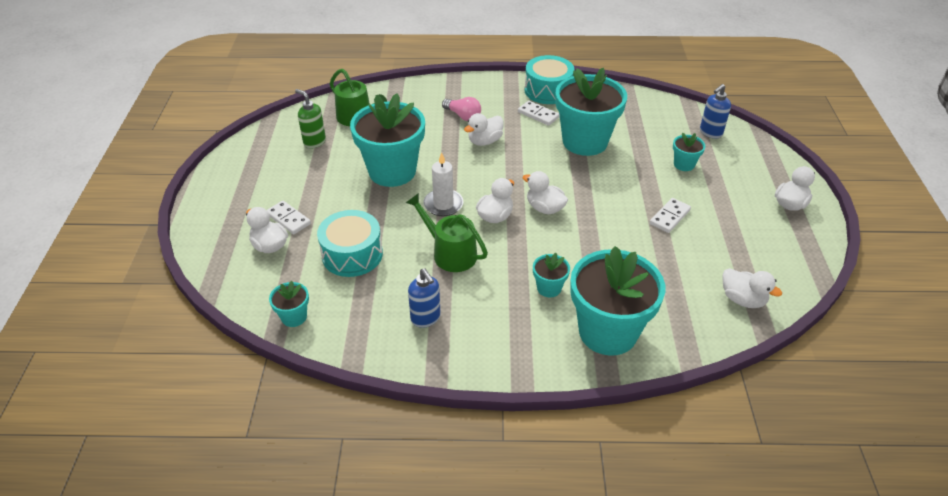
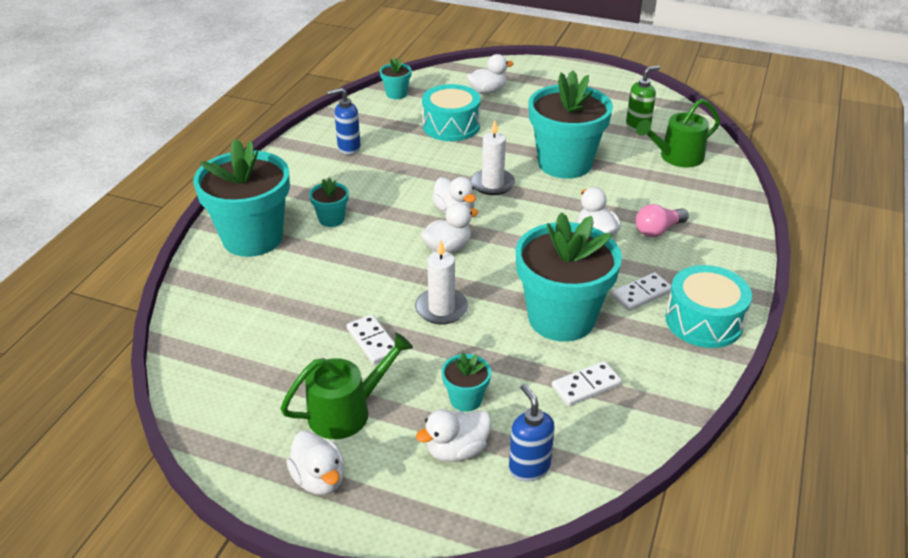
camera: 110 degrees right, 5 degrees down
(288, 219) = (518, 102): white domino -> white domino (586, 386)
(450, 253) = (418, 174): green watering can -> green watering can (346, 412)
(614, 194) = (441, 309): none -> white candle
(742, 299) = (211, 346): white duck -> white duck (456, 450)

